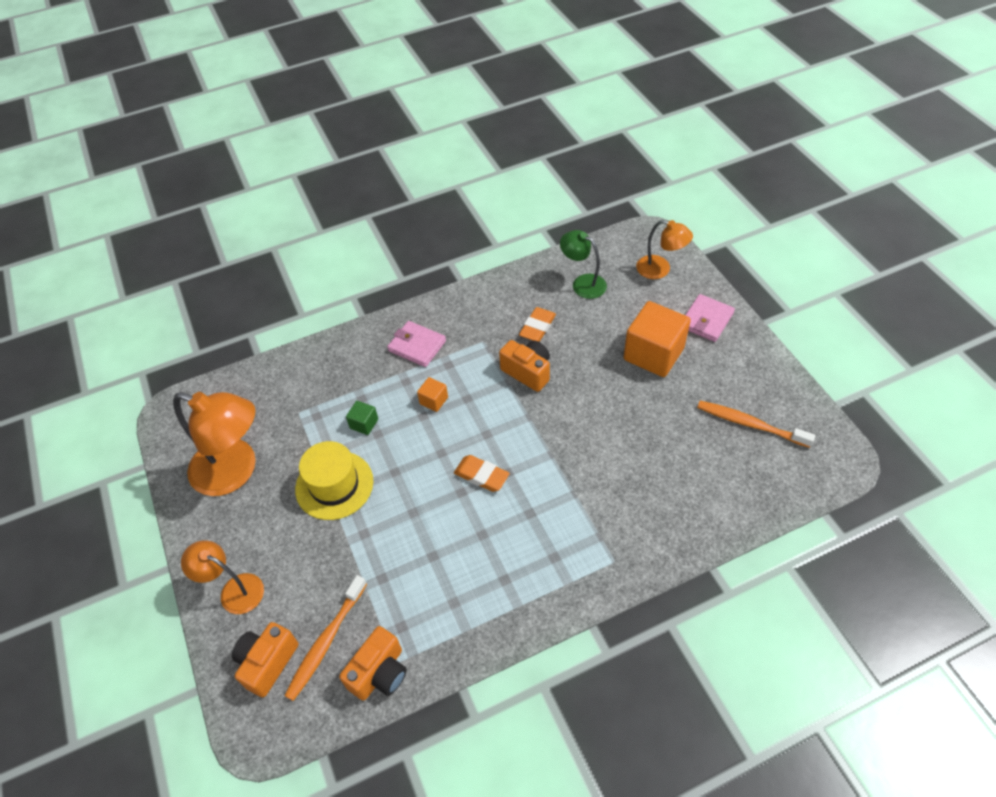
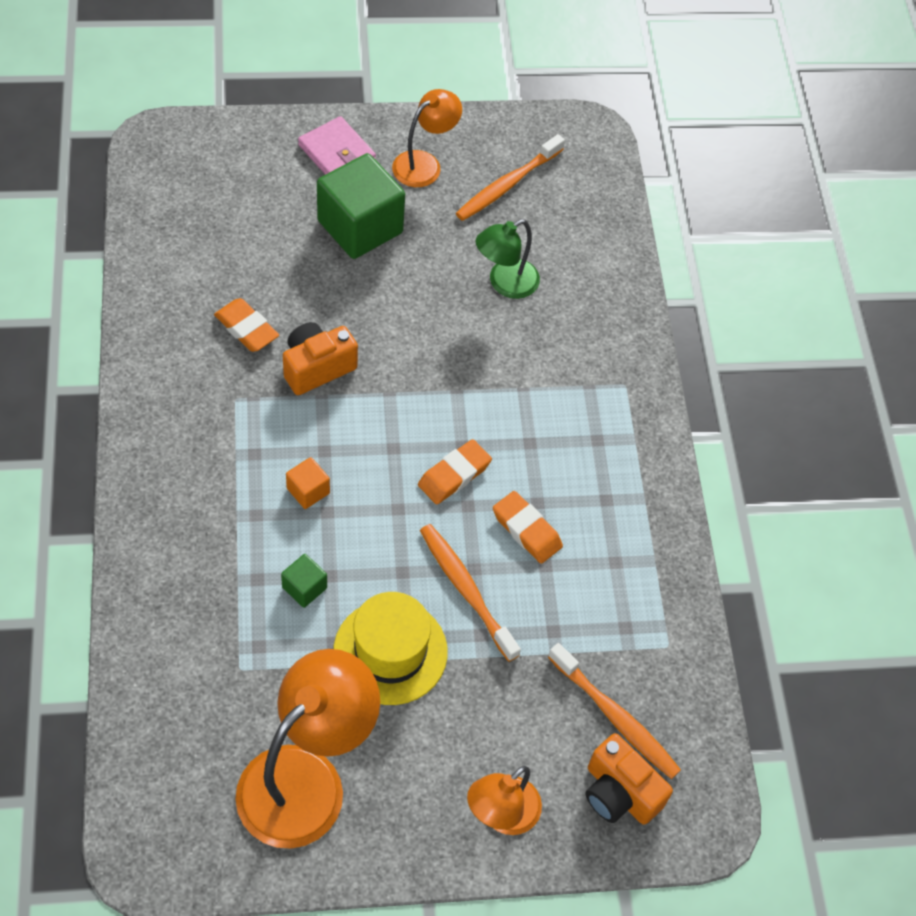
camera: 80 degrees left, 5 degrees up
(379, 673) = (675, 667): orange camera -> none
(395, 513) = (466, 590): none -> orange toothbrush
(417, 346) = (198, 481): pink wallet -> none
(456, 534) = (526, 530): none -> orange eraser
(583, 283) = (198, 249): green lamp -> green lamp (505, 283)
(653, 354) = (360, 227): orange cube -> green cube
(660, 270) = (225, 159): orange lamp -> orange lamp (424, 164)

